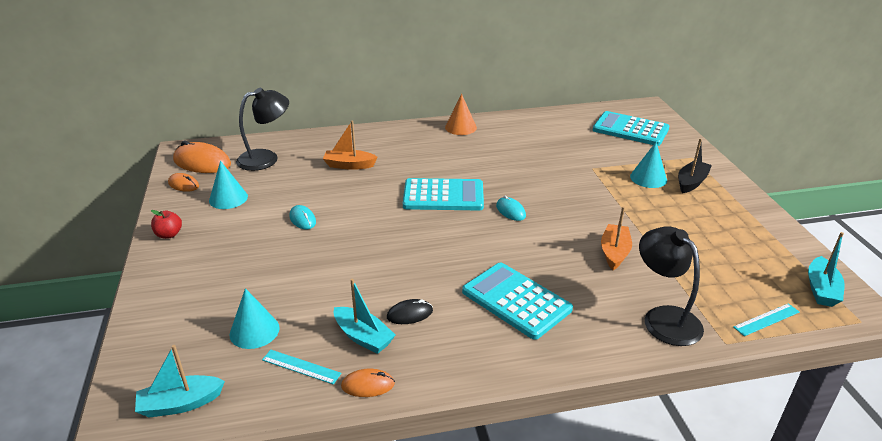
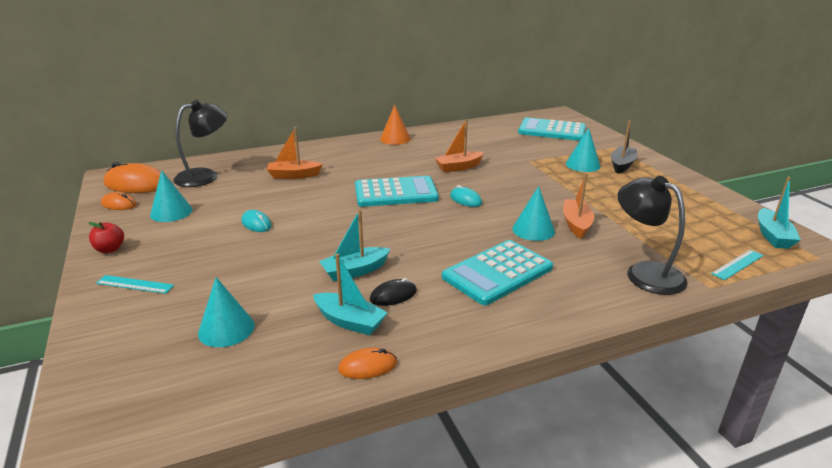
camera: 10 degrees left, 5 degrees down
(180, 404) = (152, 412): turquoise boat -> turquoise boat (355, 271)
(301, 366) = (288, 357): turquoise ruler -> turquoise ruler (135, 284)
(516, 169) = (459, 167): none -> orange boat
(516, 301) = (497, 273): turquoise calculator -> turquoise calculator turned 75 degrees counterclockwise
(568, 254) = (533, 230): none -> turquoise cone

